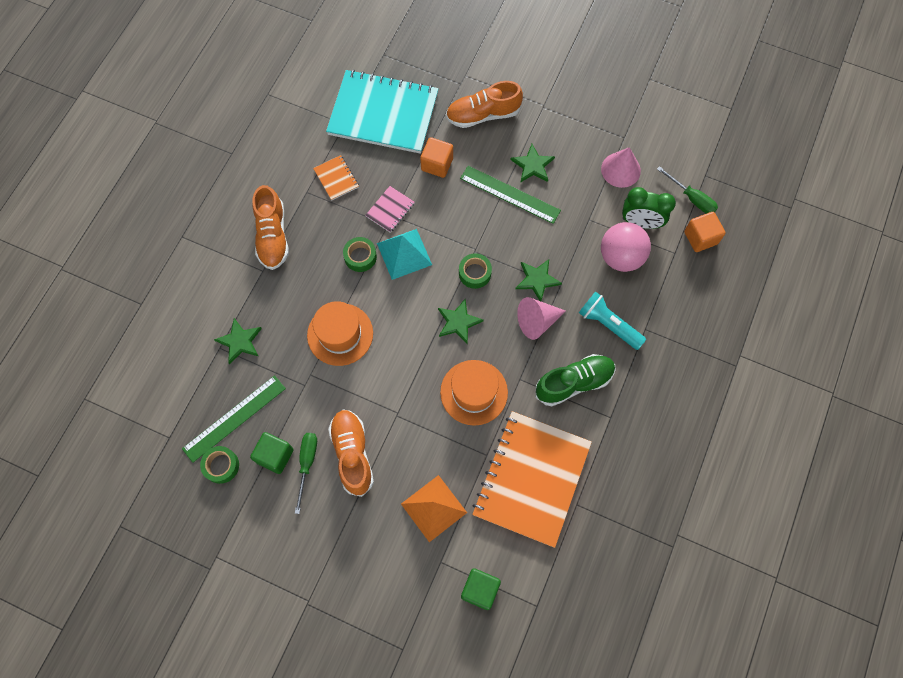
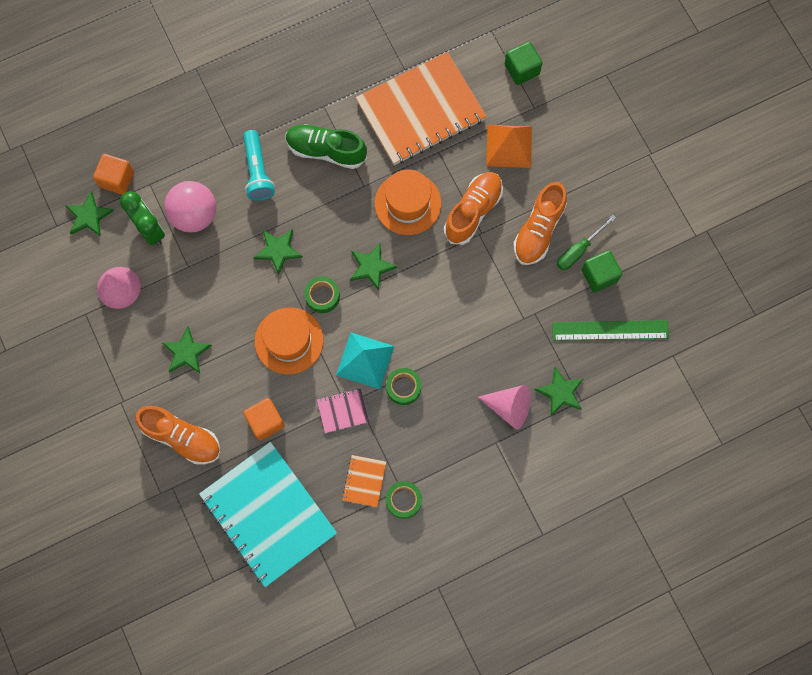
camera: 140 degrees left, 5 degrees up
(221, 466) = (646, 300): green tape -> green tape (403, 500)
(272, 236) = (463, 469): orange shoe -> orange shoe (473, 211)
(340, 334) = (474, 333): orange hat -> orange hat (289, 340)
(509, 194) = (231, 341): green ruler -> none
(537, 321) = (310, 218): pink cone -> pink cone (509, 407)
(691, 198) = (88, 216): green screwdriver -> green star

